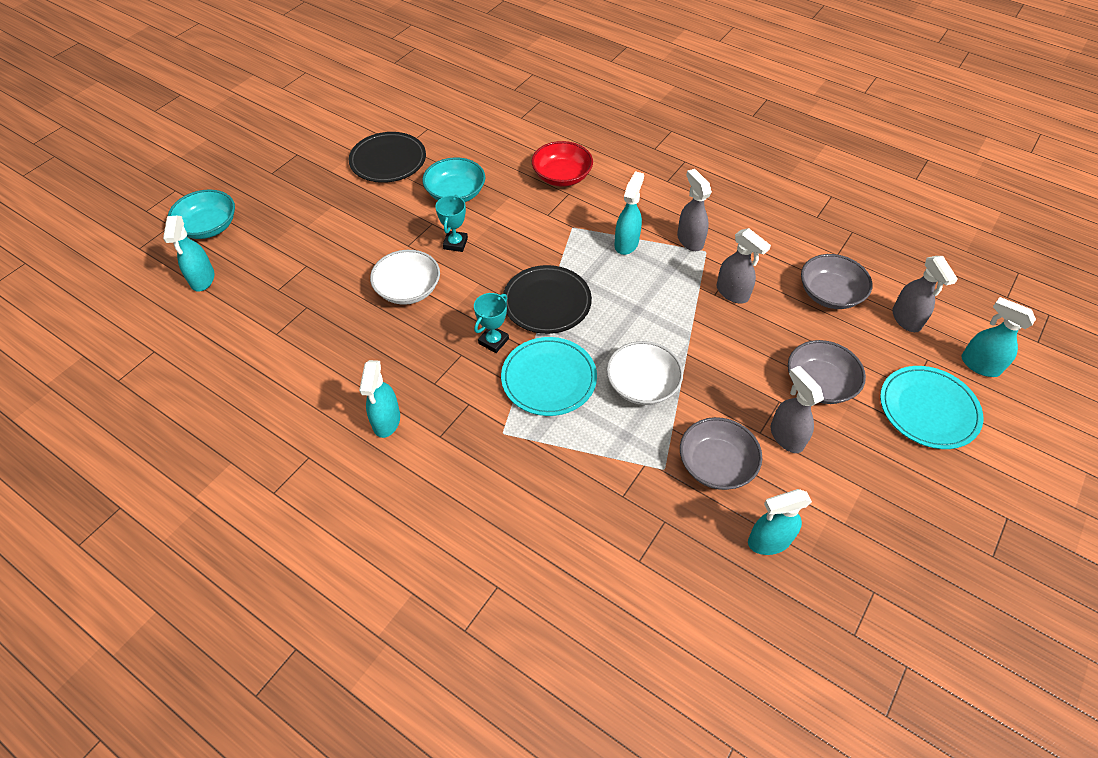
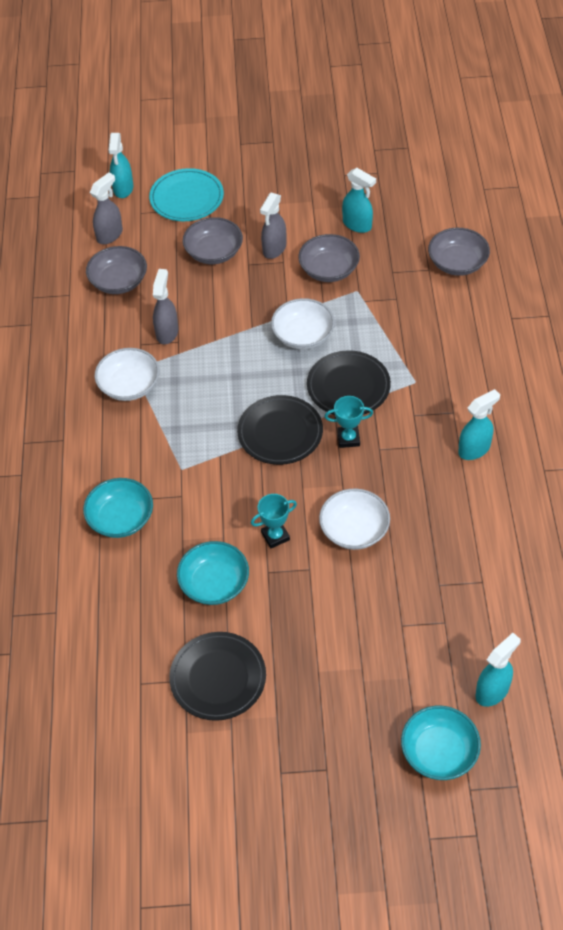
camera: 125 degrees left, 0 degrees up
(549, 378) = (348, 386): turquoise plate -> black plate
(562, 176) = (121, 518): red bowl -> turquoise bowl
(624, 599) = (457, 263): none -> grey bowl
(626, 243) = (169, 422): turquoise spray bottle -> none
(690, 240) = (129, 385): grey spray bottle -> white bowl

